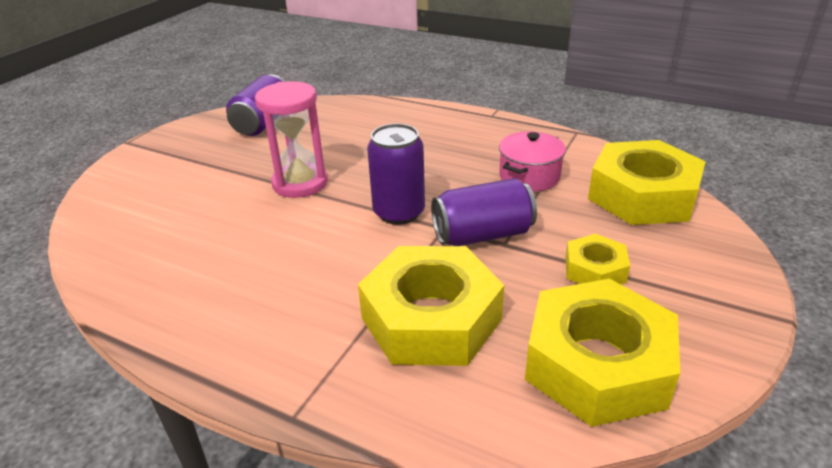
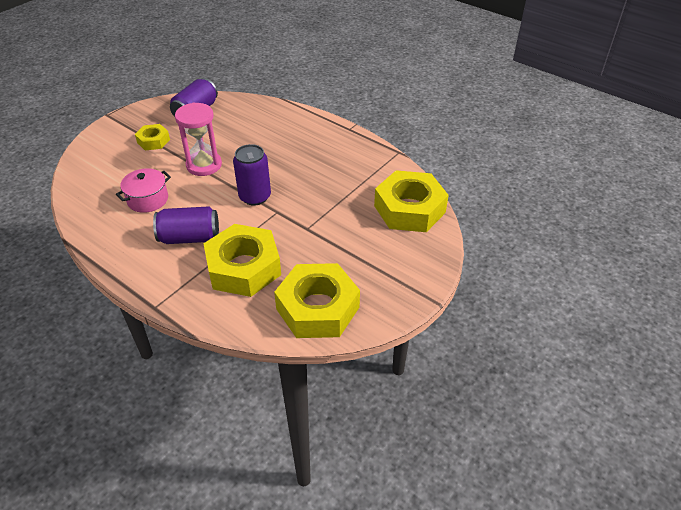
camera: 10 degrees right, 10 degrees up
(482, 235) = (297, 220): purple can -> purple can (190, 237)
(529, 176) = (347, 183): pink pot -> pink pot (148, 199)
(595, 269) = (349, 254): yellow nut -> yellow nut (153, 141)

